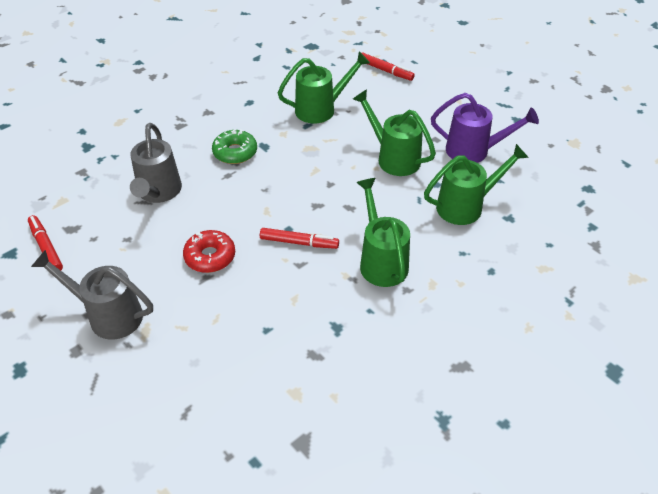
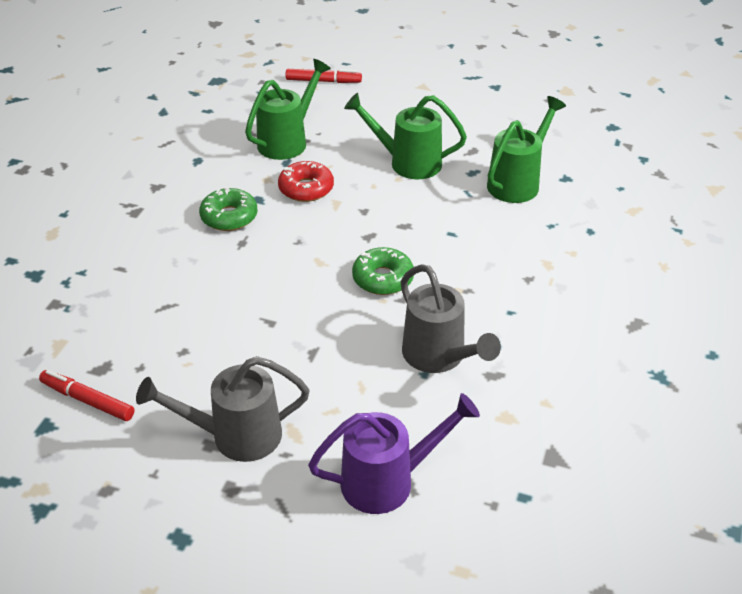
camera: 30 degrees left, 5 degrees down
(158, 192) = (175, 290): grey watering can -> grey watering can (439, 357)
(210, 257) = (298, 330): red donut -> red donut (306, 188)
(299, 242) = (383, 278): red marker -> green donut
(381, 261) = (482, 263): green watering can -> none
(473, 151) = (481, 129): purple watering can -> purple watering can (387, 481)

